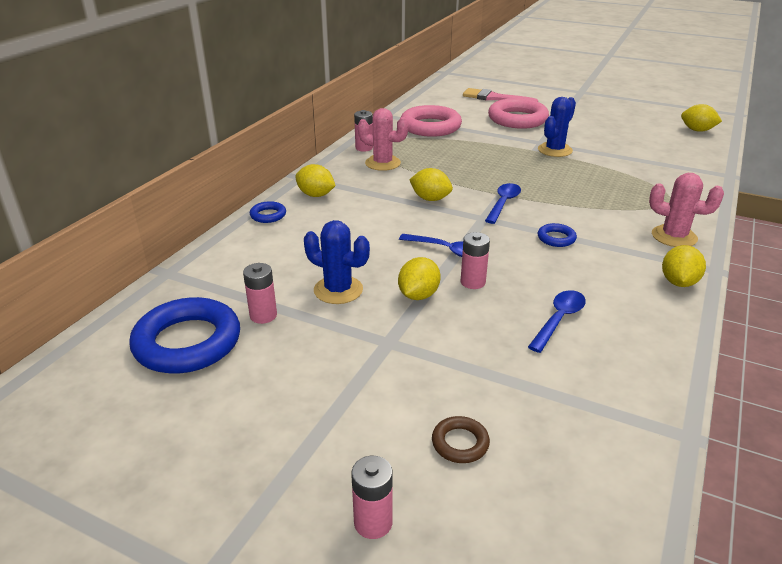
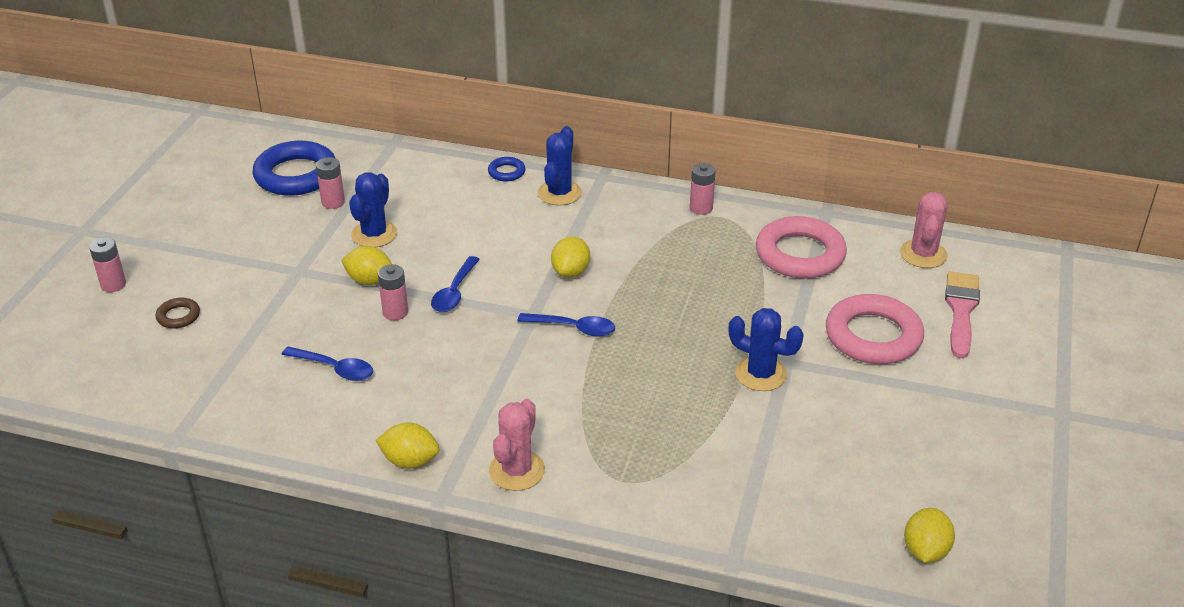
camera: 80 degrees right, 5 degrees up
(316, 195) = (559, 193): yellow lemon -> blue cactus
(383, 163) = (659, 228): pink cactus -> pink cactus (923, 254)
(556, 238) = (494, 370): blue ring -> none

